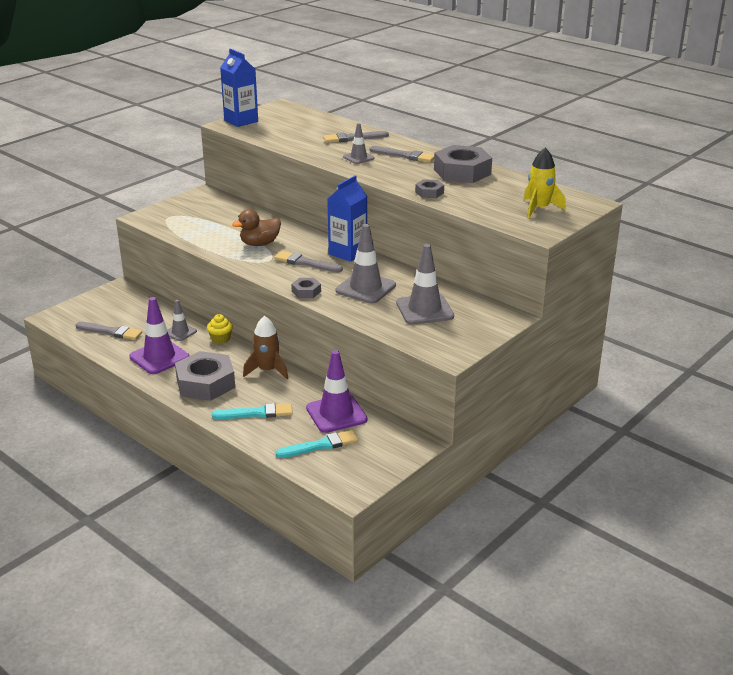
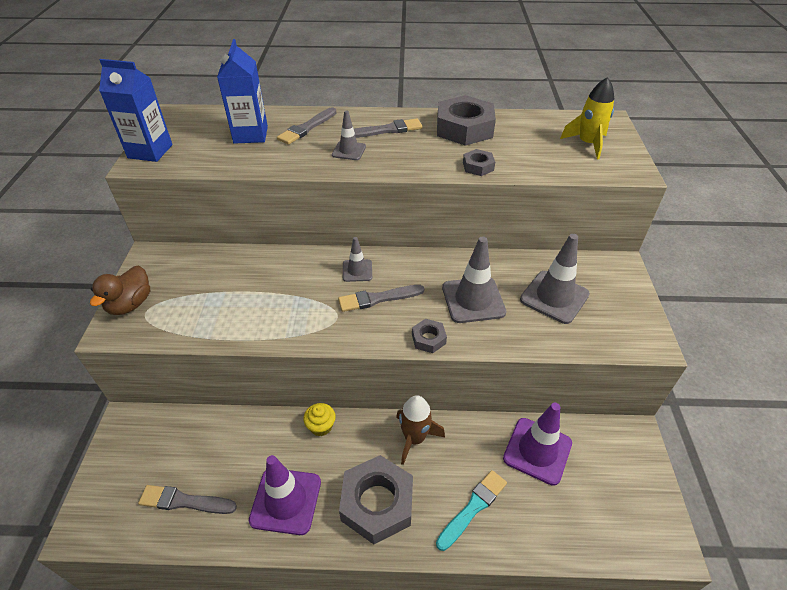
camera: 40 degrees left, 15 degrees up
(110, 332) = (185, 501): grey brush -> grey brush turned 150 degrees counterclockwise
(180, 332) = (268, 446): grey traffic cone -> grey traffic cone (357, 270)
(259, 244) = (299, 298): brown duck -> brown duck (130, 304)
(320, 445) = (575, 505): turquoise brush -> none
(347, 253) = (398, 262): blue carton -> blue carton (250, 135)

